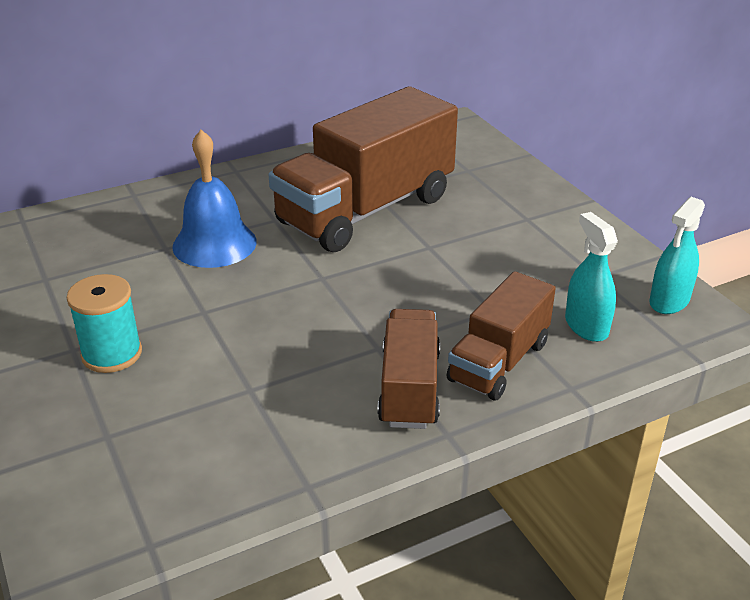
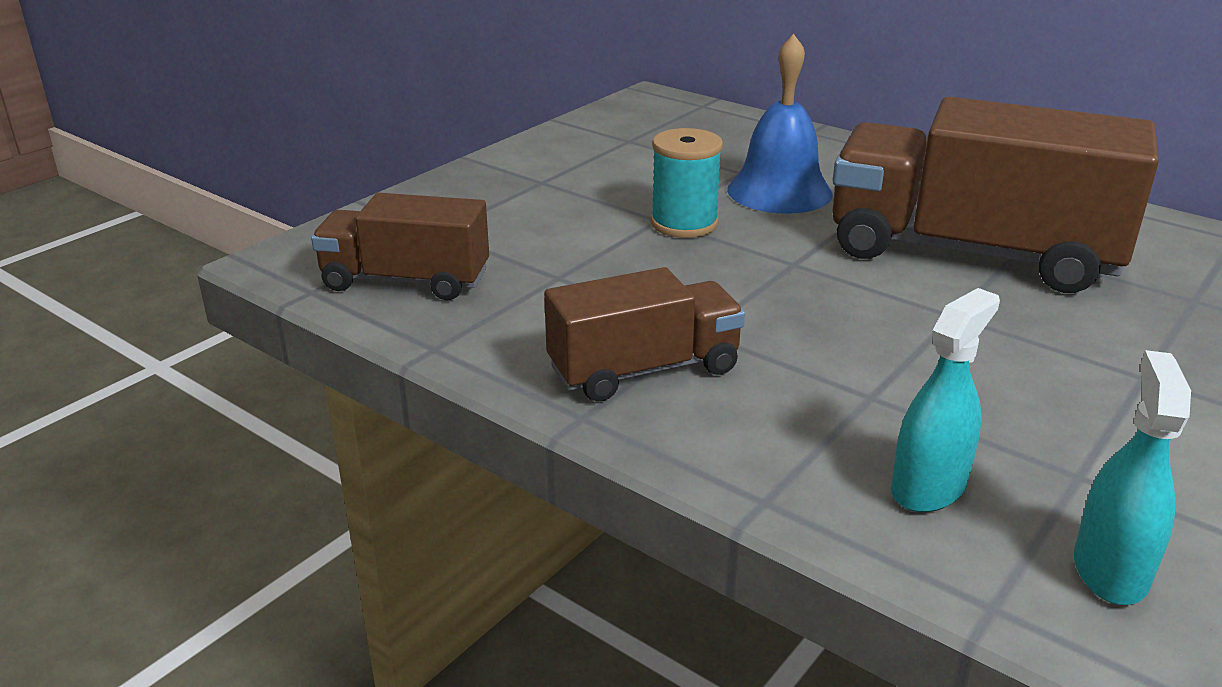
camera: 65 degrees right, 5 degrees down
(112, 354) = (550, 198): turquoise spool -> turquoise spool (684, 223)
(499, 362) = (760, 424): brown truck -> brown truck (406, 281)
(669, 301) = (1110, 570): turquoise spray bottle -> turquoise spray bottle turned 90 degrees clockwise

